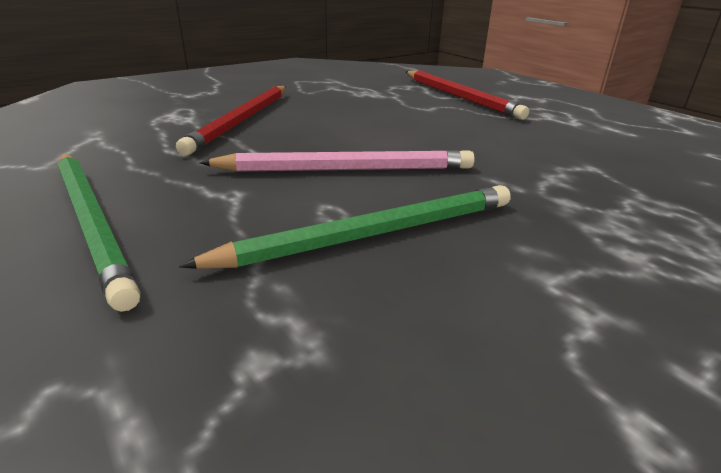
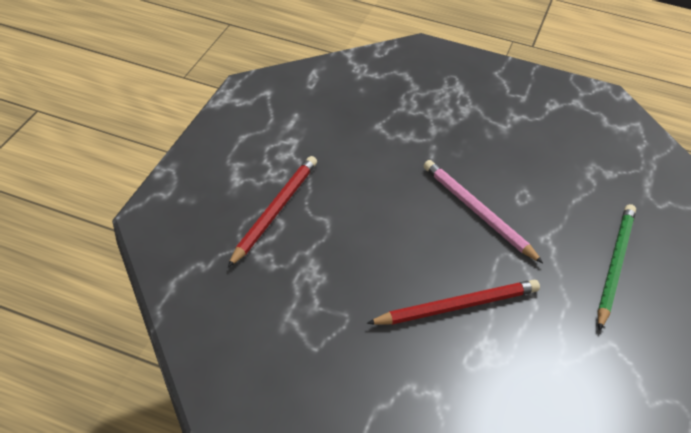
camera: 125 degrees left, 15 degrees up
(372, 234) = (525, 177): green pencil -> none

